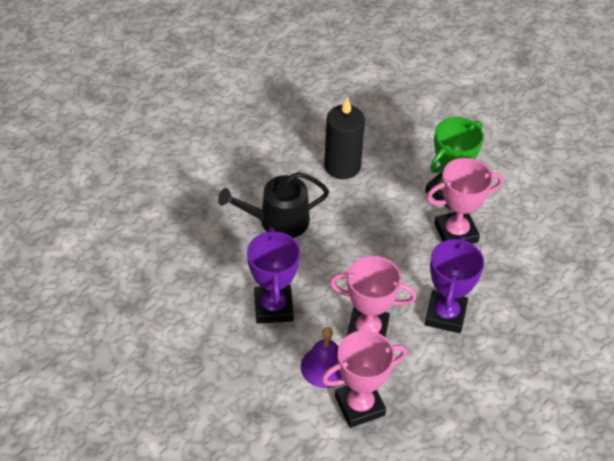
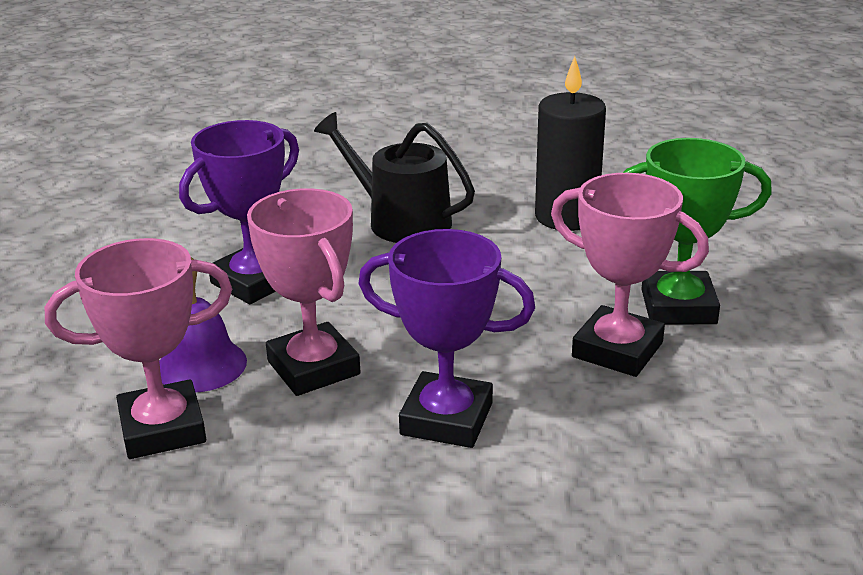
camera: 50 degrees right, 20 degrees down
(359, 406) = (162, 428): pink trophy -> pink trophy turned 45 degrees counterclockwise
(445, 315) = (446, 419): purple trophy -> purple trophy turned 45 degrees clockwise

